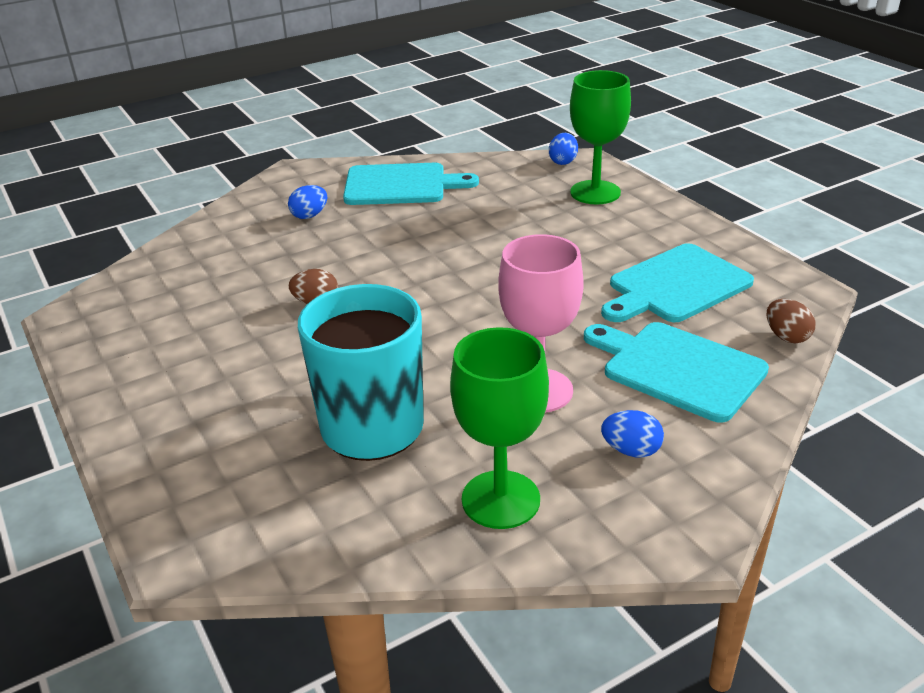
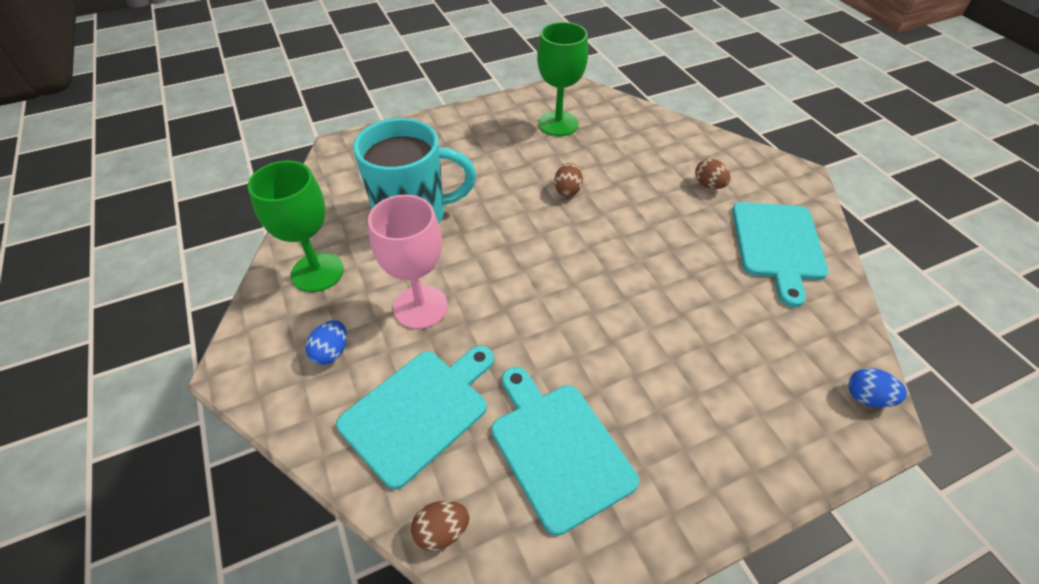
camera: 95 degrees right, 15 degrees up
(309, 215) = (709, 185): blue egg -> brown egg
(595, 192) = (780, 416): green goblet -> green goblet (558, 124)

